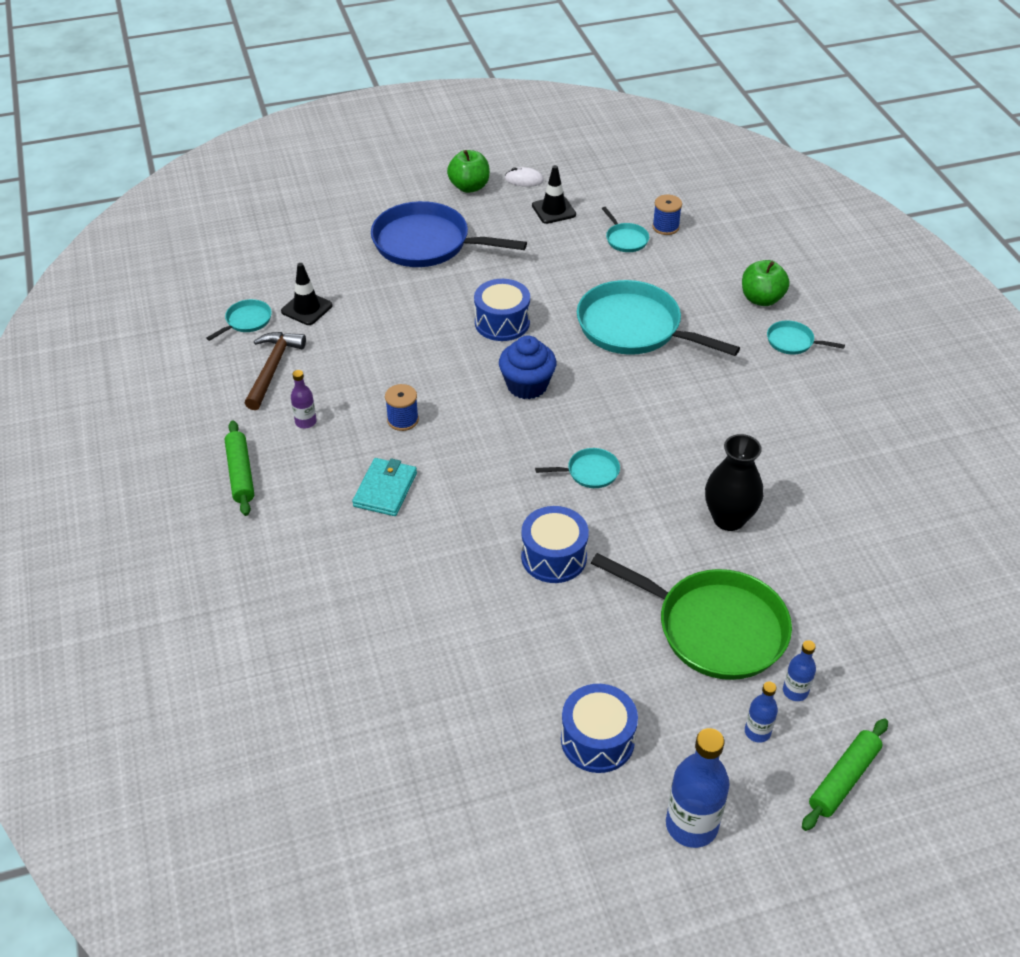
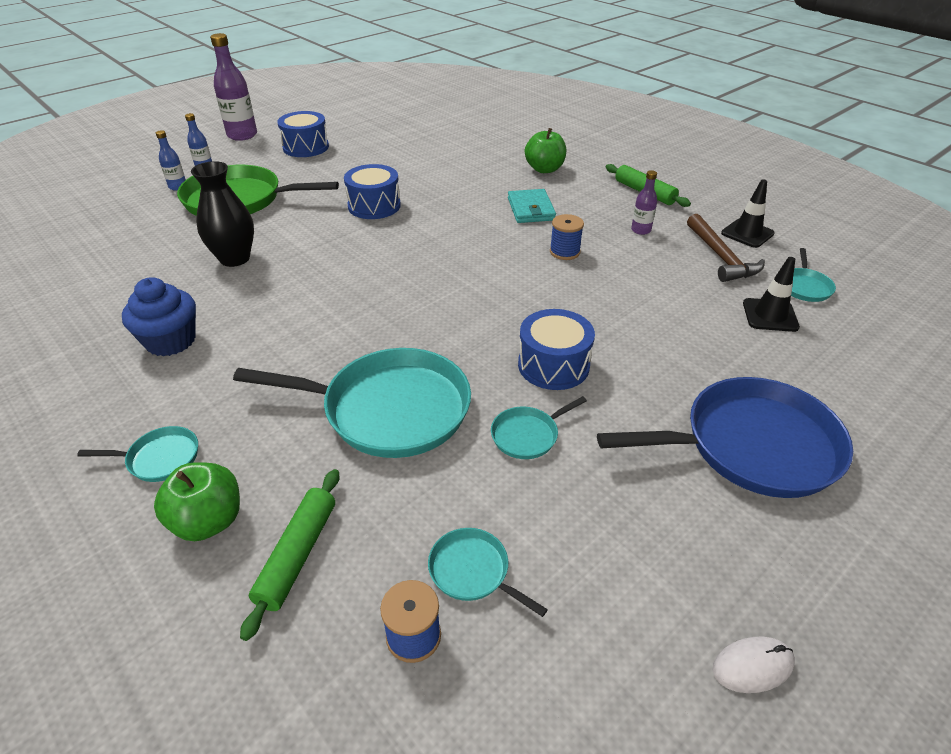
camera: 155 degrees right, 5 degrees down
(469, 187) = (821, 597): green apple -> green apple (544, 169)
(527, 385) = (475, 309): blue cupcake -> blue cupcake (171, 341)
(553, 210) = (635, 596): black traffic cone -> black traffic cone (747, 233)
(590, 472) = (372, 259): turquoise pan -> turquoise pan (527, 435)
(691, 825) = (242, 135): blue bottle -> purple bottle
(843, 779) = (149, 163): green rolling pin -> green rolling pin (298, 555)

